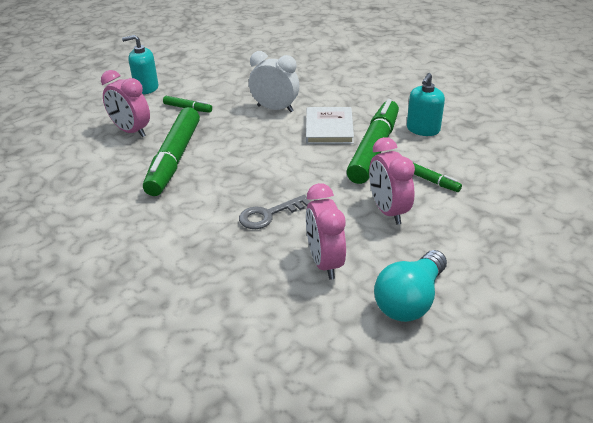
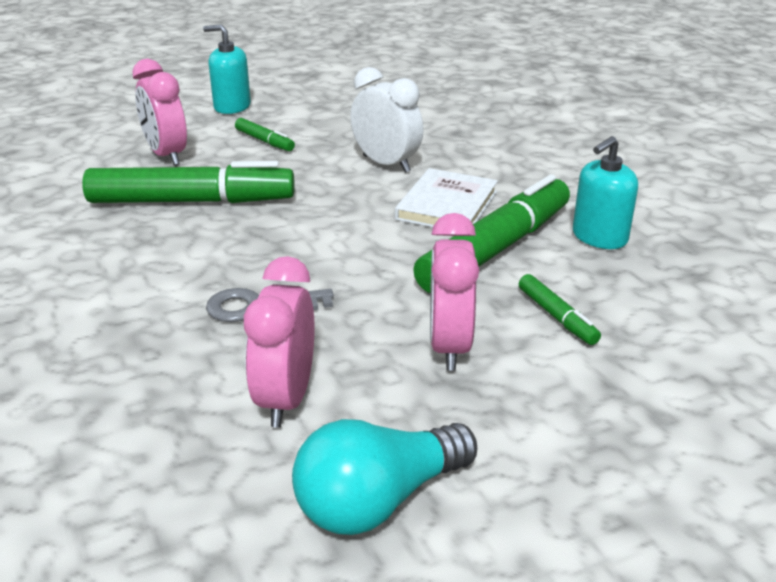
camera: 20 degrees right, 5 degrees down
(174, 159) = (192, 201): green marker -> green marker turned 120 degrees counterclockwise

